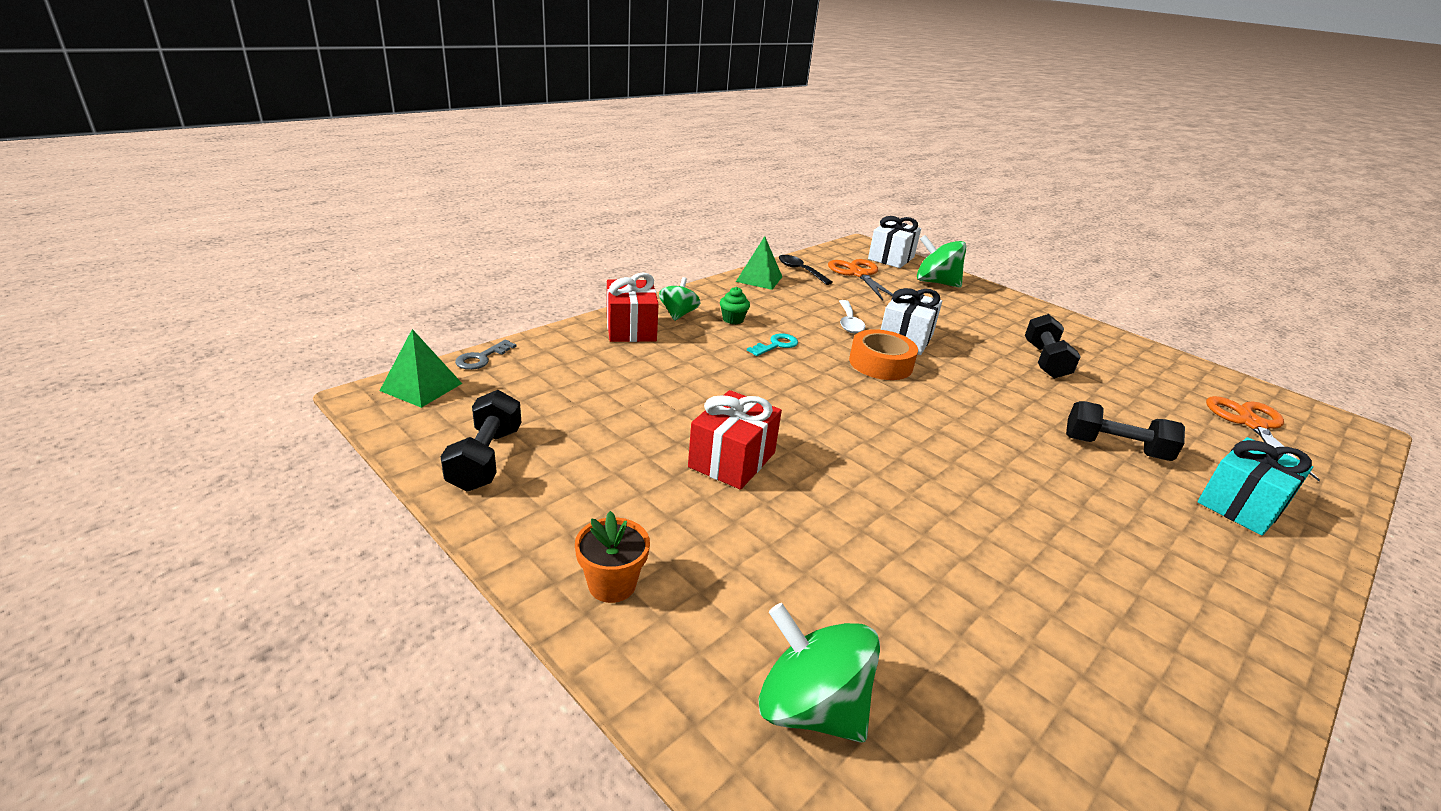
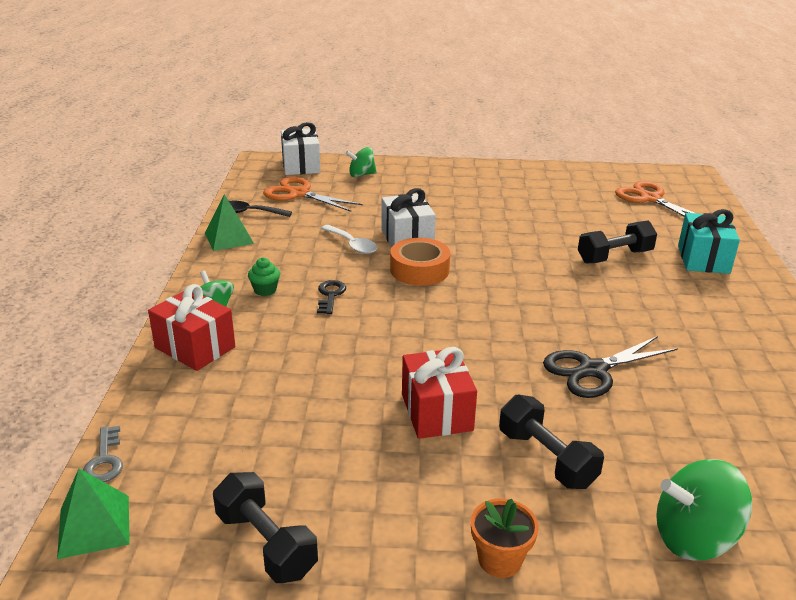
camera: 40 degrees left, 0 degrees up
(776, 345) = (330, 295): turquoise key -> black key
(931, 517) = (593, 370): none -> black scissors
(935, 282) = (361, 175): green spinning top -> green spinning top, size x0.63
(1045, 361) = (507, 210): black dumbbell -> black dumbbell (546, 458)

